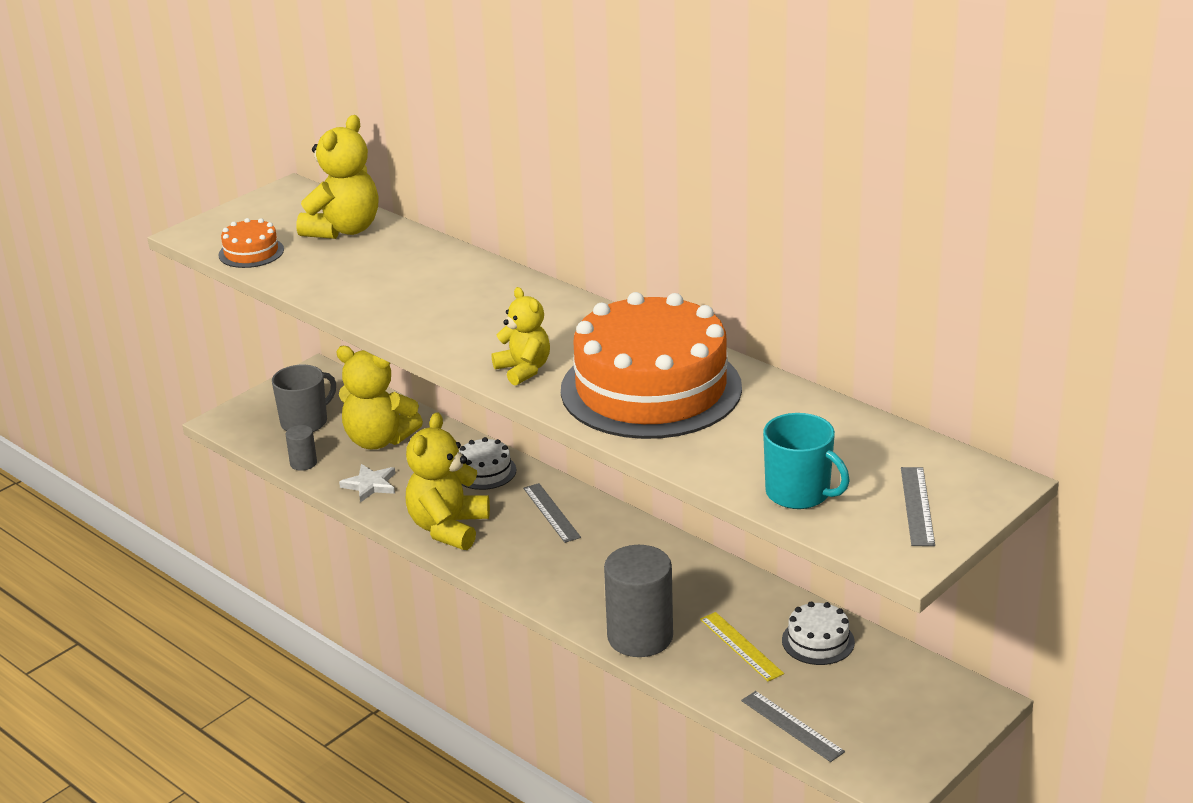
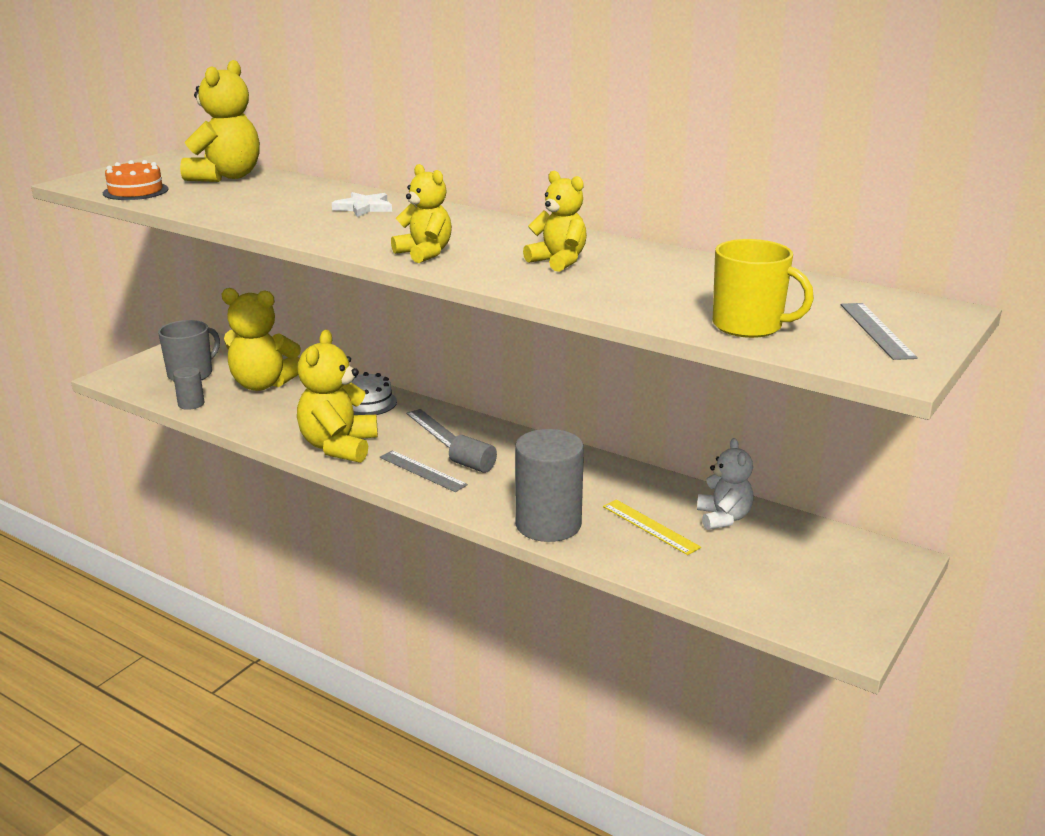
camera: 10 degrees left, 5 degrees down
(370, 485) = (258, 417): white star -> white star (364, 208)
(580, 560) = (473, 466): none -> grey cylinder
(651, 389) = (558, 261): orange cake -> yellow teddy bear
(792, 726) = (726, 593): grey ruler -> grey ruler (422, 471)
(799, 493) = (749, 326): turquoise mug -> yellow mug
(818, 641) = (723, 518): white cake -> white teddy bear

